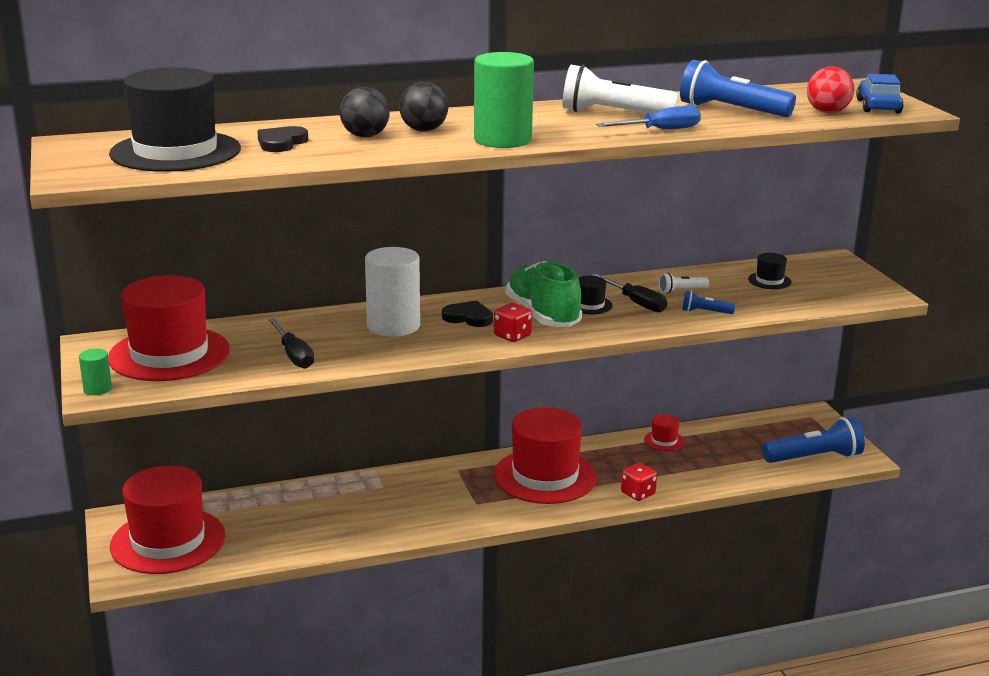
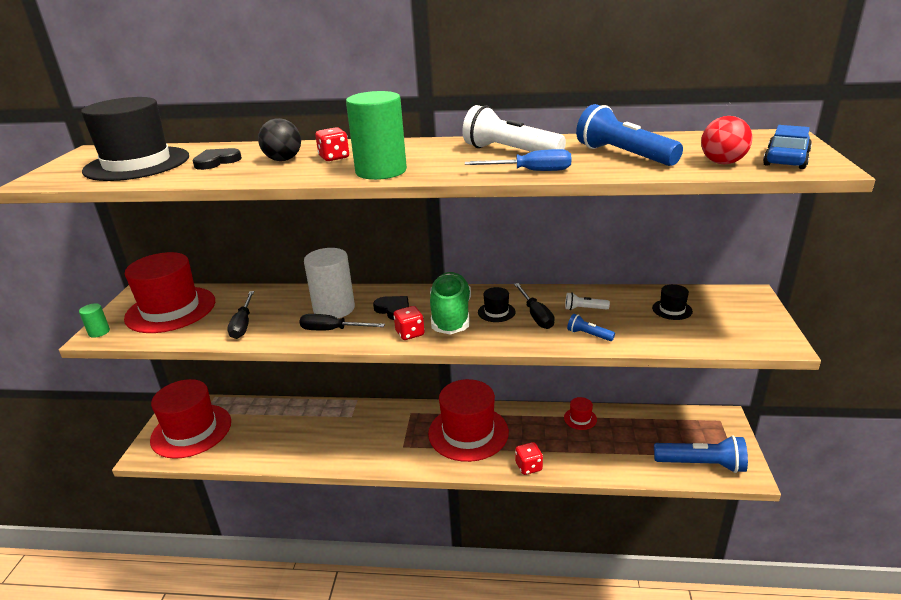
camera: 25 degrees right, 5 degrees up
(416, 345) = (332, 330): none -> black screwdriver
(424, 130) = (334, 157): black ball -> red dice

